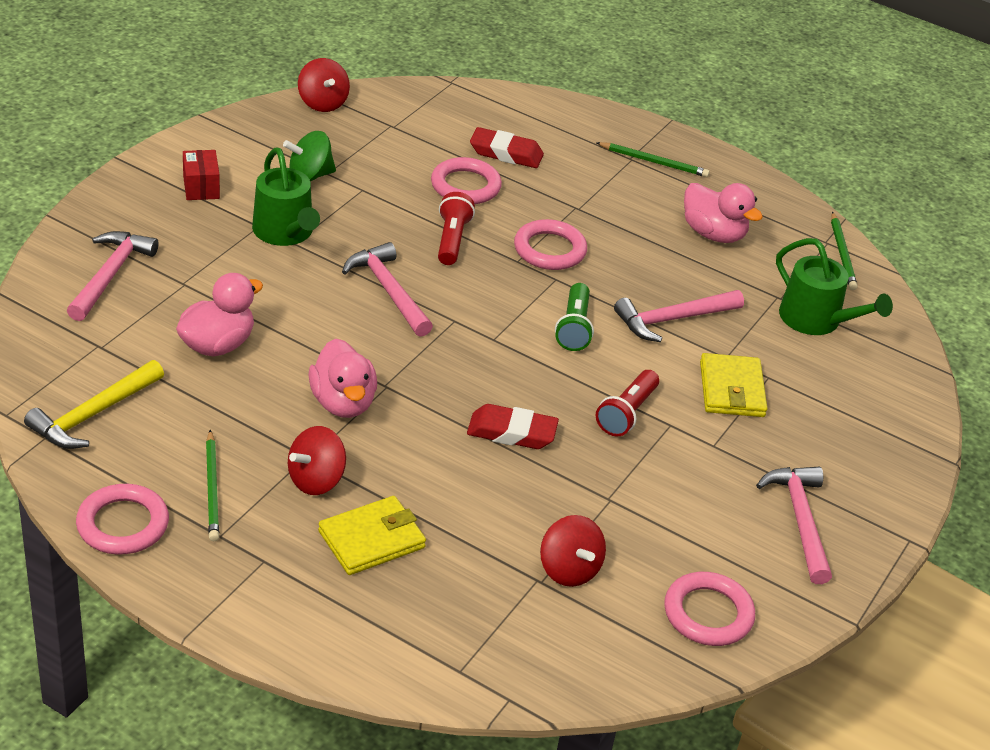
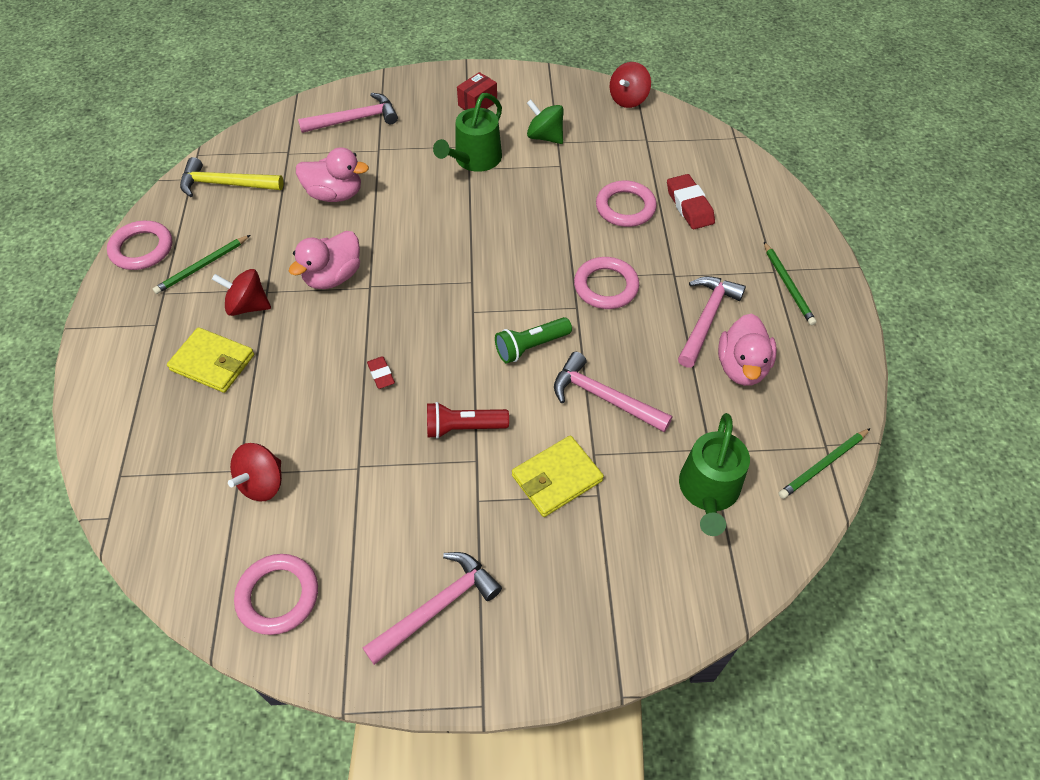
camera: 60 degrees right, 15 degrees up
(388, 290) = (468, 235): pink hammer -> pink hammer (707, 318)
(452, 240) = (557, 233): red flashlight -> none
(511, 432) = (381, 374): red eraser -> red eraser, size x0.57

